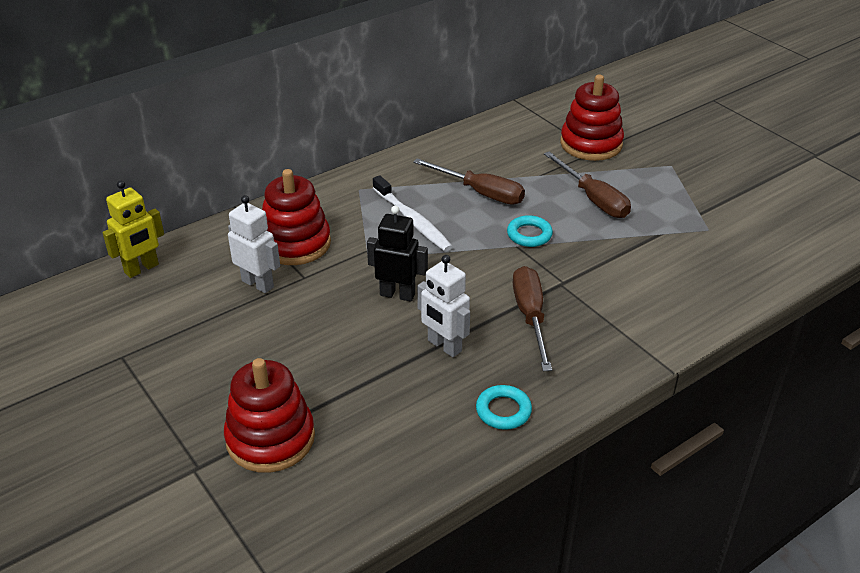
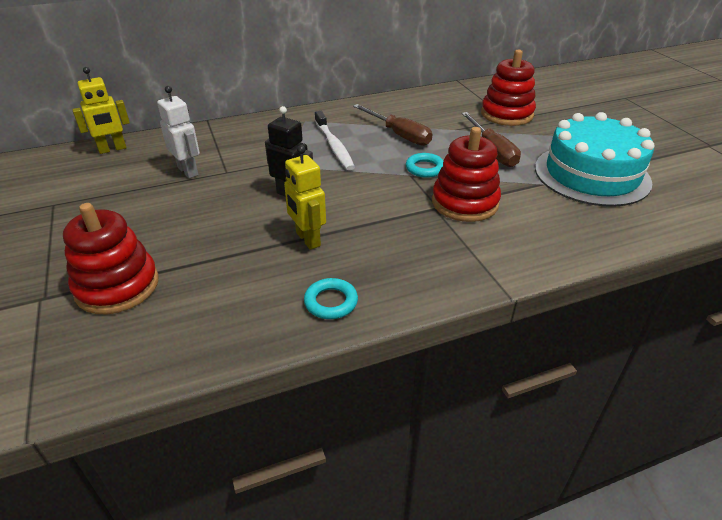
camera: 15 degrees right, 0 degrees up
(295, 243) = (234, 149): red stacking toy -> red stacking toy (465, 203)
(444, 346) = (307, 239): white robot -> yellow robot
(530, 316) = (395, 229): brown screwdriver -> none
(707, 213) = (591, 174): none -> turquoise cake

